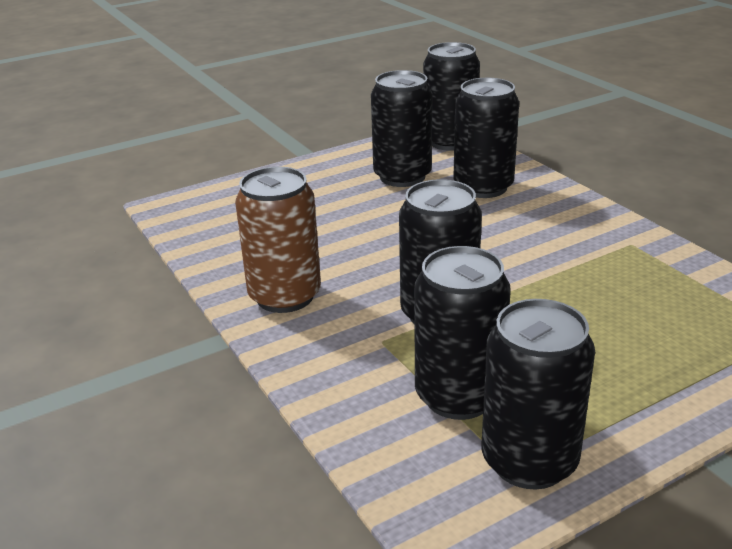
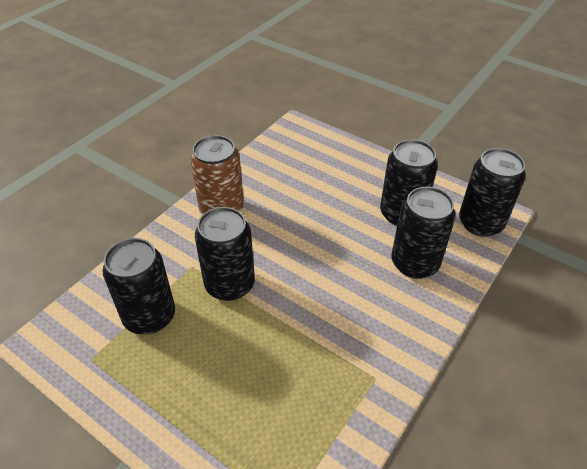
camera: 65 degrees right, 15 degrees up
(529, 461) = (100, 364): black can -> none

